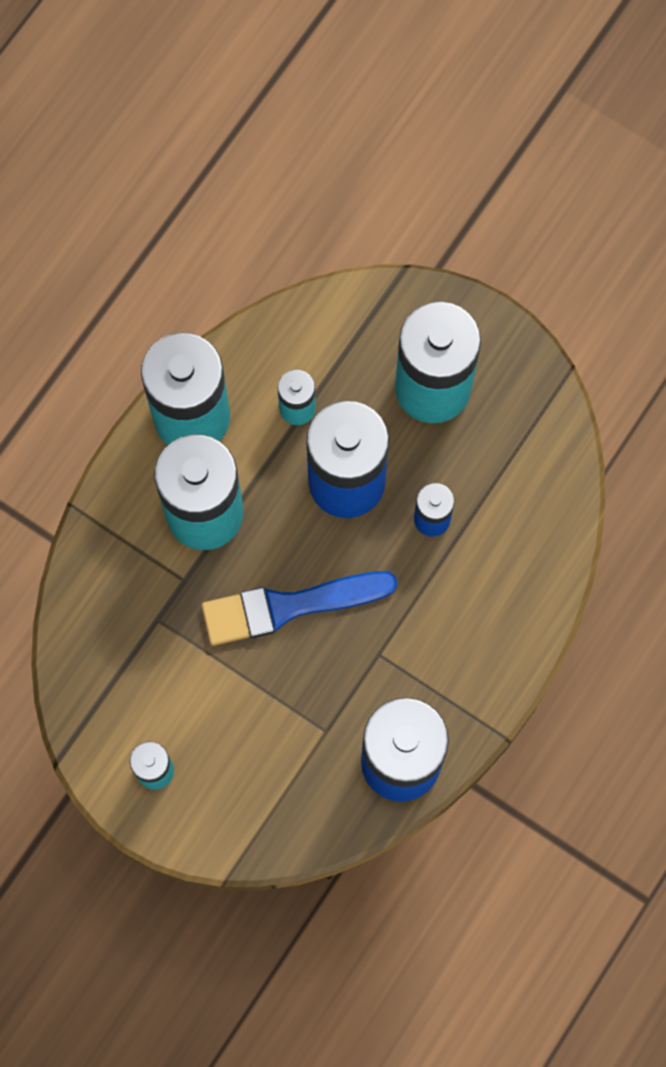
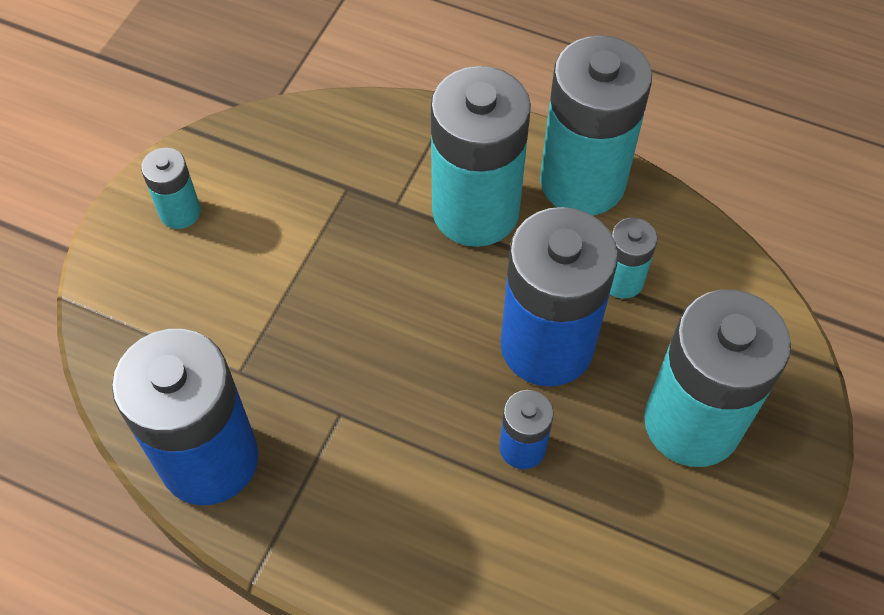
camera: 80 degrees right, 15 degrees down
(289, 606) = (383, 310): blue brush -> none

